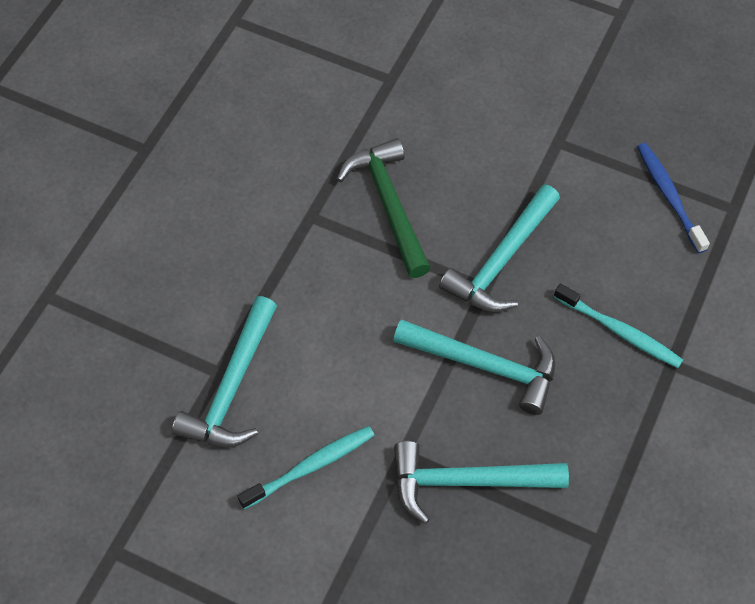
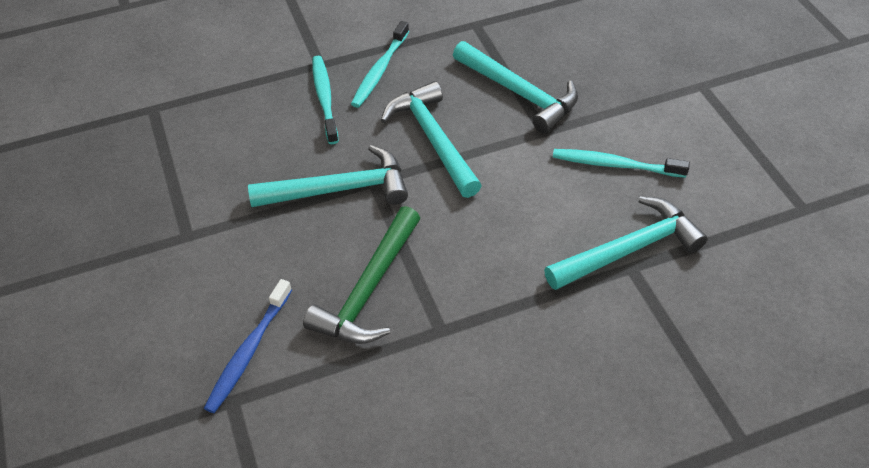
camera: 135 degrees left, 10 degrees down
(614, 402) = (380, 70): none -> turquoise toothbrush
(669, 196) = (176, 144): blue toothbrush -> blue toothbrush (249, 351)

